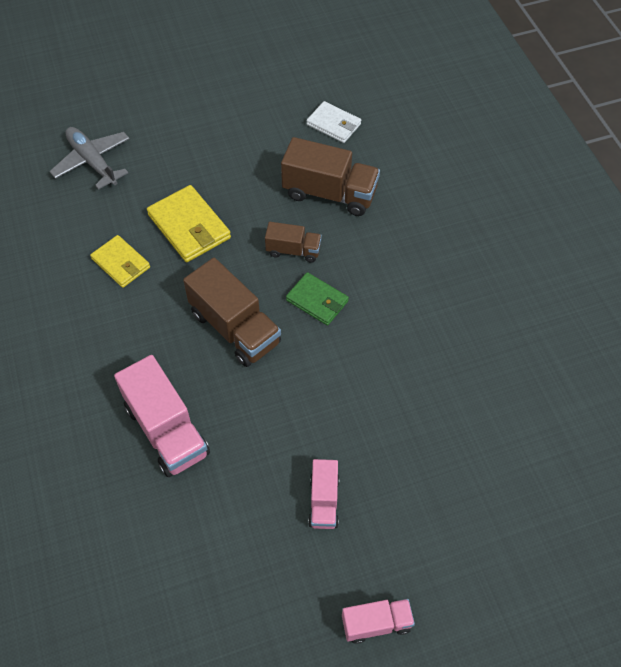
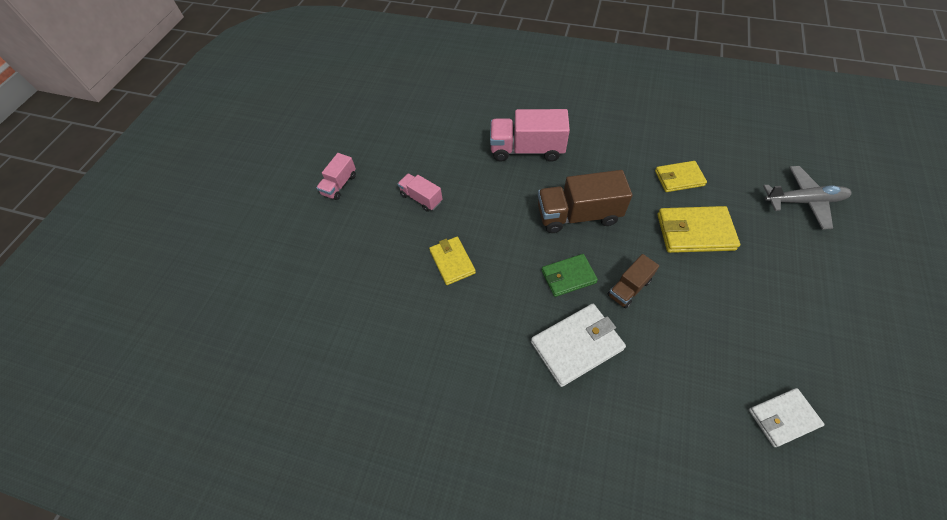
camera: 130 degrees right, 0 degrees up
(329, 193) = (681, 354): brown truck -> none
(380, 410) = (452, 262): none -> yellow wallet
(381, 262) = (576, 345): none -> white wallet

